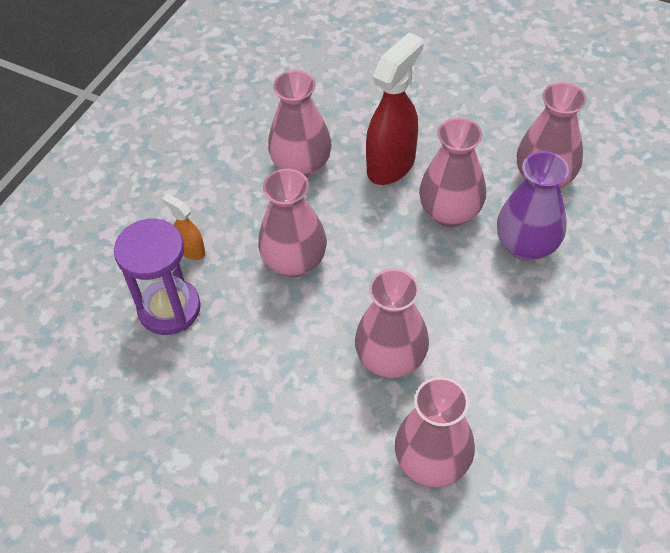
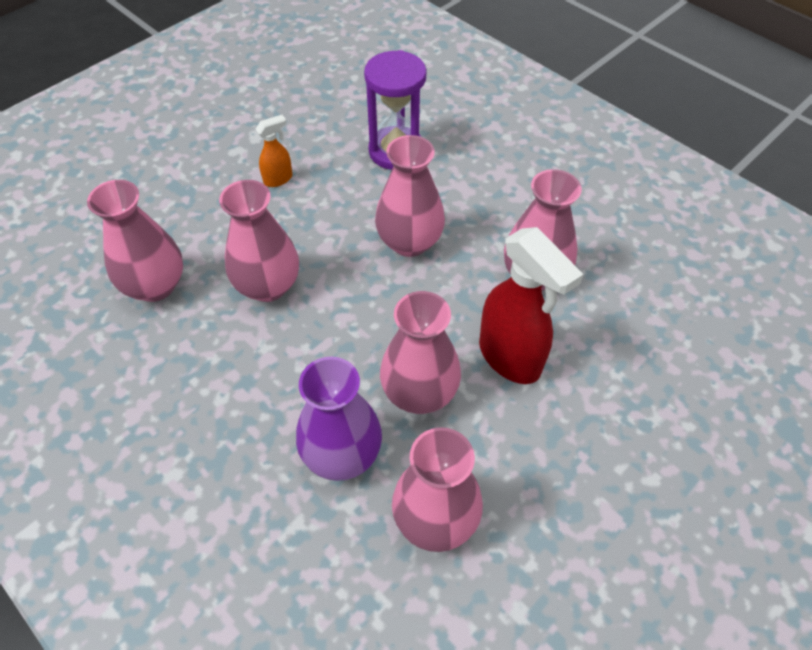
camera: 105 degrees right, 0 degrees up
(191, 250) = (454, 174): orange spray bottle -> orange spray bottle (278, 179)

